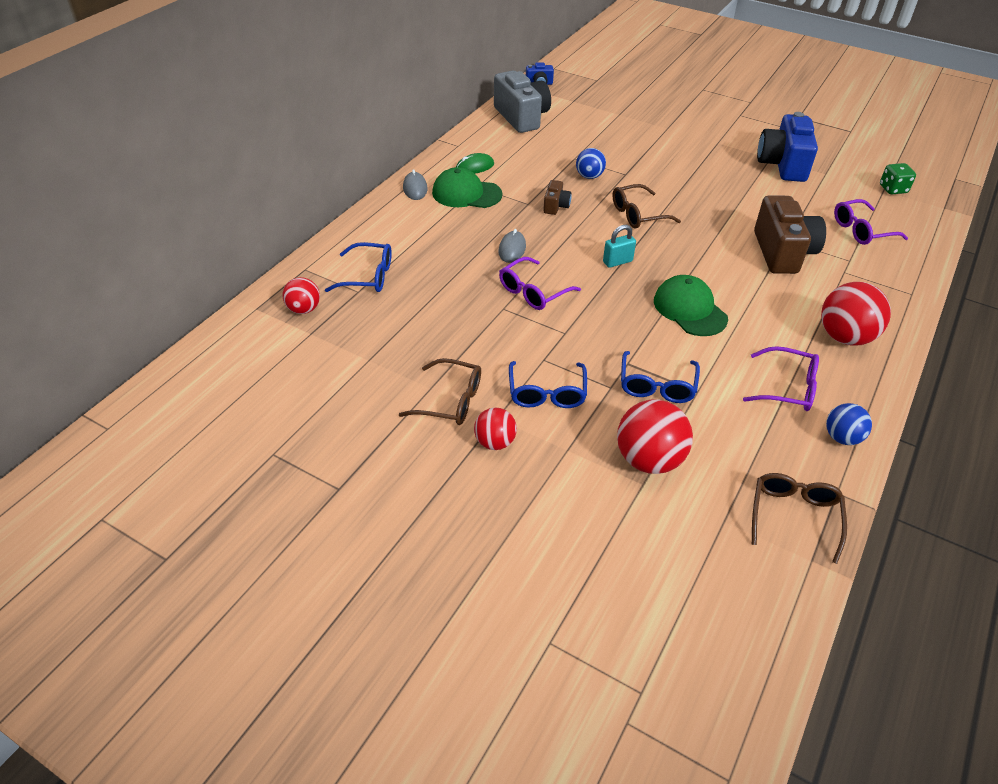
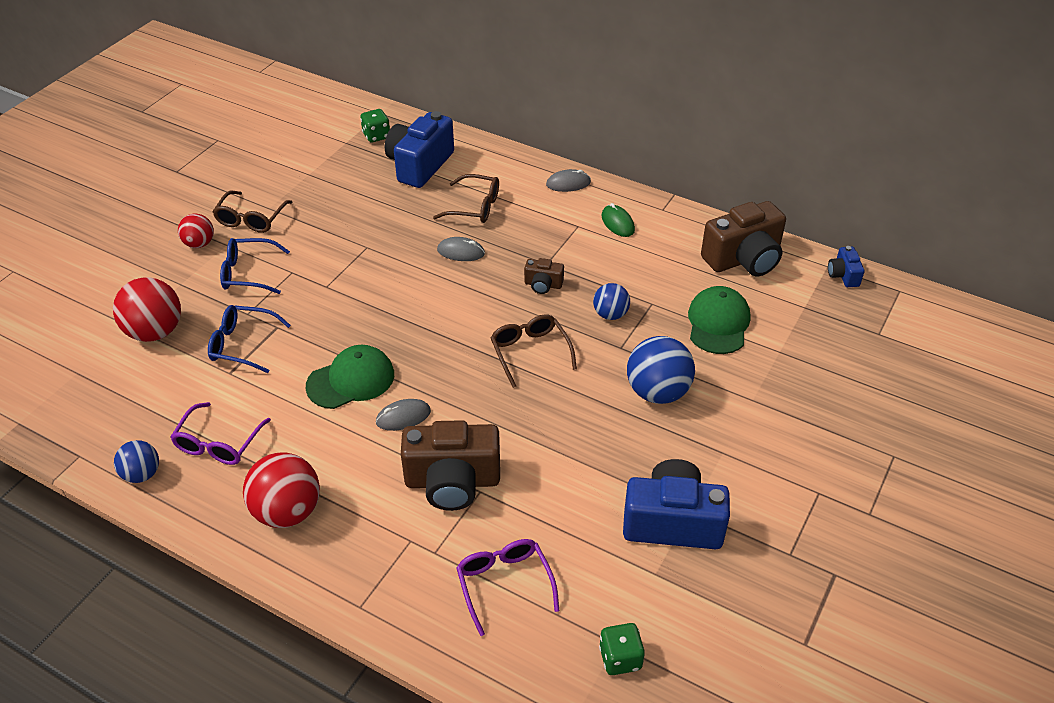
camera: 90 degrees right, 0 degrees up
(304, 309) = (376, 136): red ball -> green dice
(368, 276) = (420, 165): blue glasses -> blue camera
(466, 193) = (562, 218): green cap -> green cap (718, 323)
(521, 117) = (744, 259): grey camera -> brown camera
(533, 292) = (389, 266): purple glasses -> none
(617, 262) = (437, 329): turquoise padlock -> none
(668, 162) = (657, 392): none -> blue ball
(724, 278) = (403, 417): none -> grey mouse
(794, 516) = (65, 419): brown glasses -> brown glasses (475, 207)

